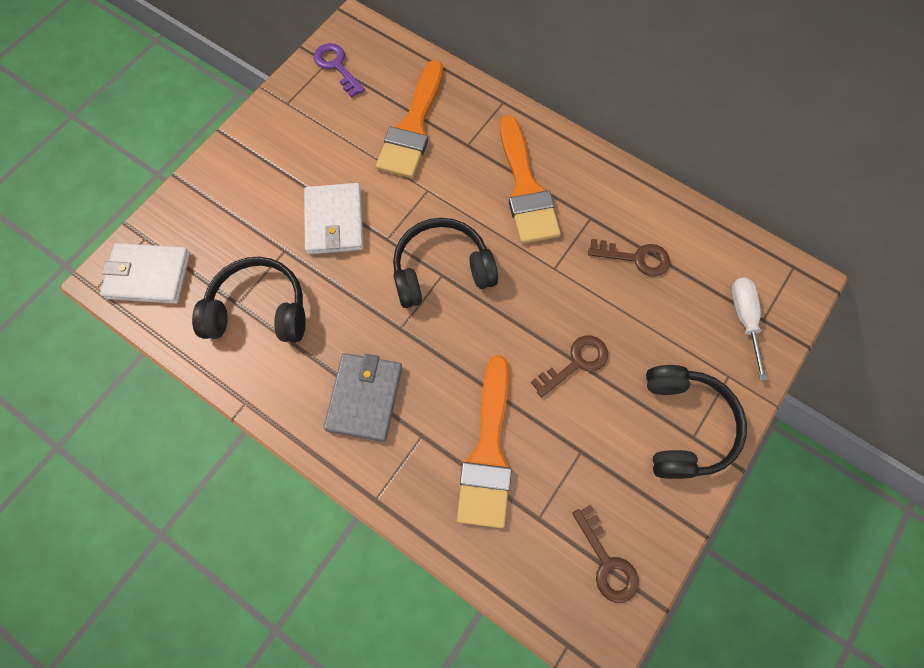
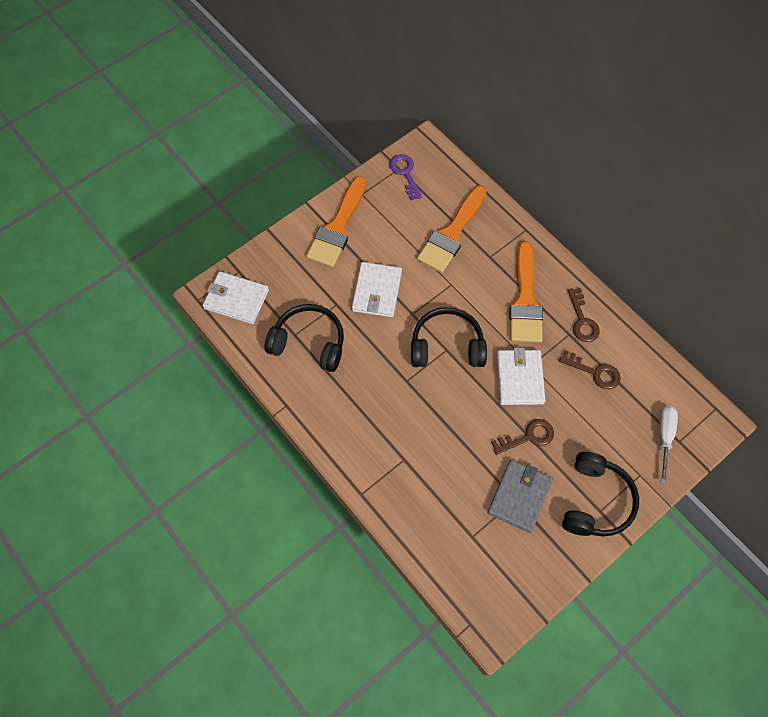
camera: 15 degrees right, 5 degrees down
(365, 397) = (369, 423): grey wallet -> grey wallet (519, 496)
(488, 451) = (448, 482): orange brush -> orange brush (338, 227)
(545, 289) = (519, 378): none -> white wallet
(607, 561) = (512, 577): brown key -> brown key (582, 320)

